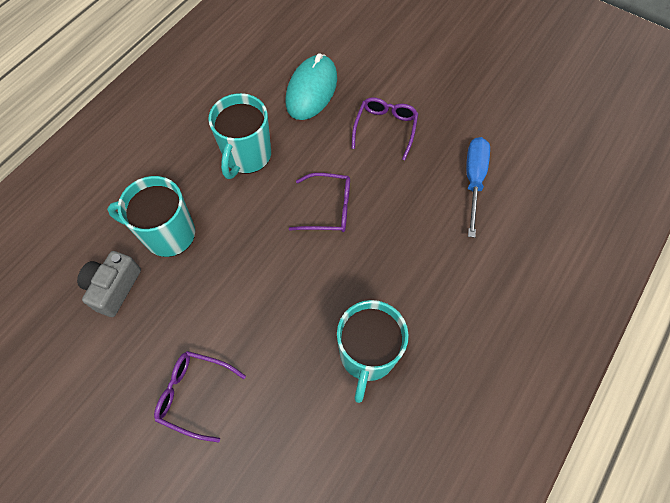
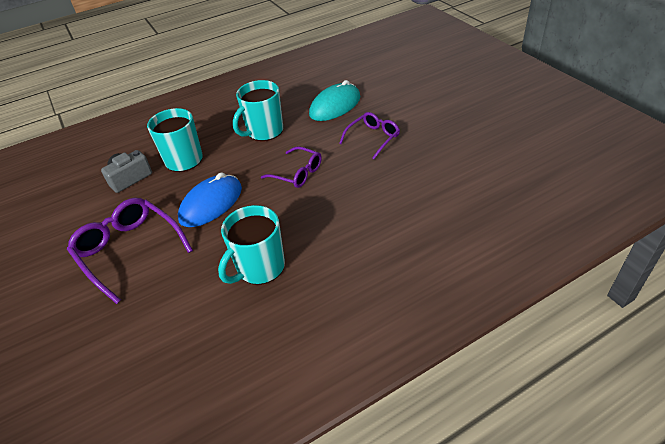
camera: 30 degrees right, 20 degrees down
(194, 394) = (129, 250): purple glasses -> purple glasses, size x1.61
(252, 289) = (211, 204): none -> blue mouse
(473, 180) = (421, 185): blue screwdriver -> none

